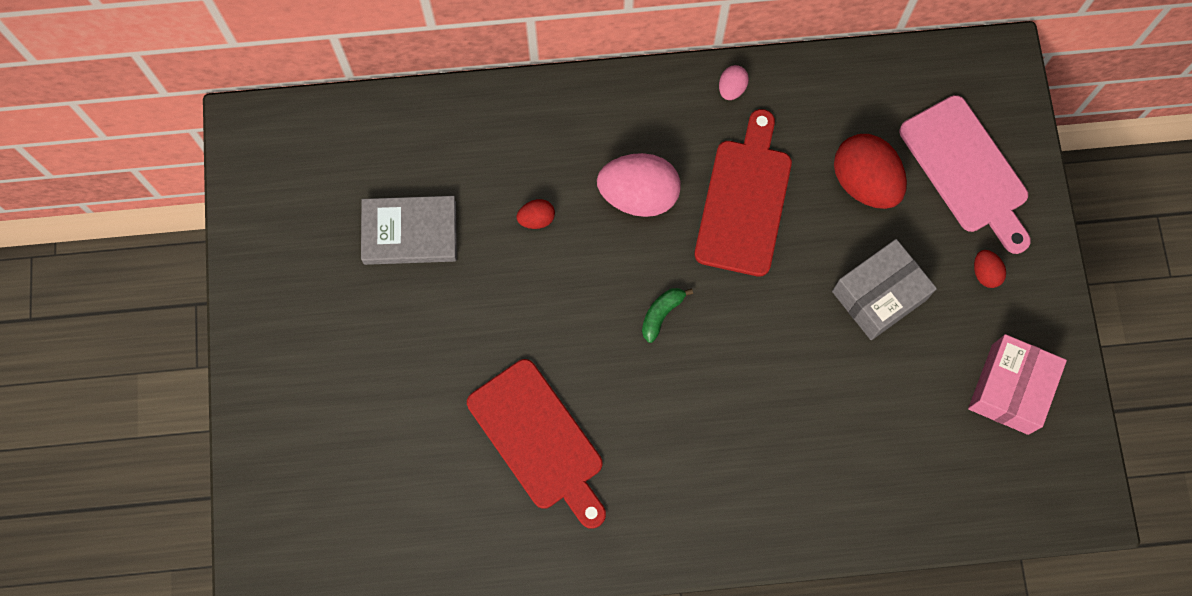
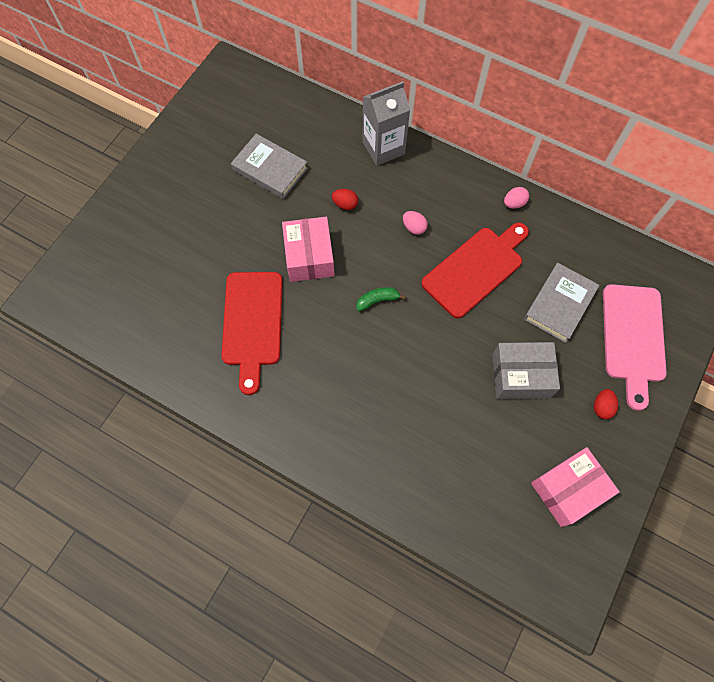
camera: 35 degrees right, 5 degrees down
(528, 114) = (383, 148): none -> grey carton
(543, 313) = (309, 256): none -> pink box
(638, 195) = (414, 227): pink egg -> pink egg, size x0.47
(864, 182) = (559, 304): red egg -> grey book

